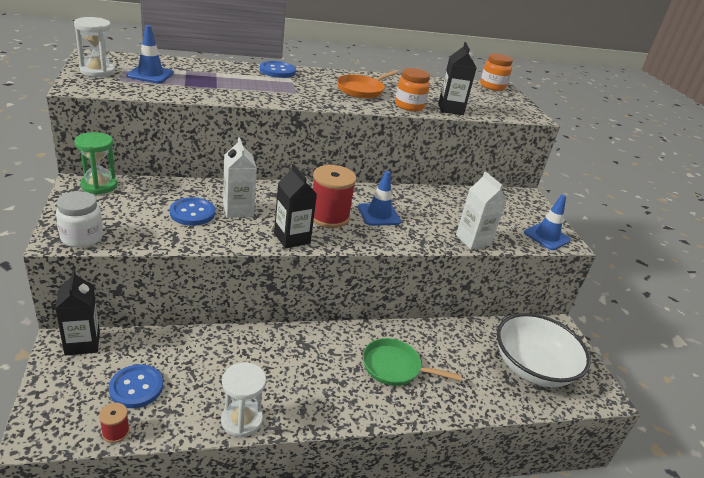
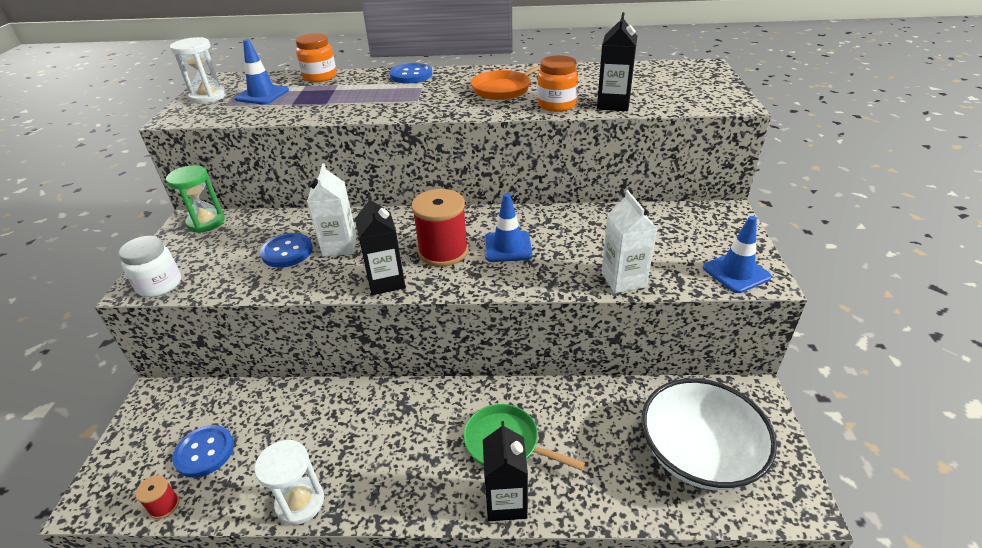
camera: 20 degrees right, 5 degrees up
(82, 343) = (172, 396): black carton -> black carton (506, 501)
(492, 86) = (691, 66): orange jar -> orange jar (320, 77)

